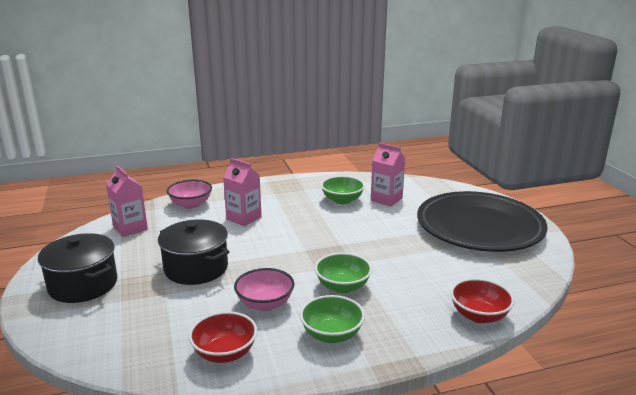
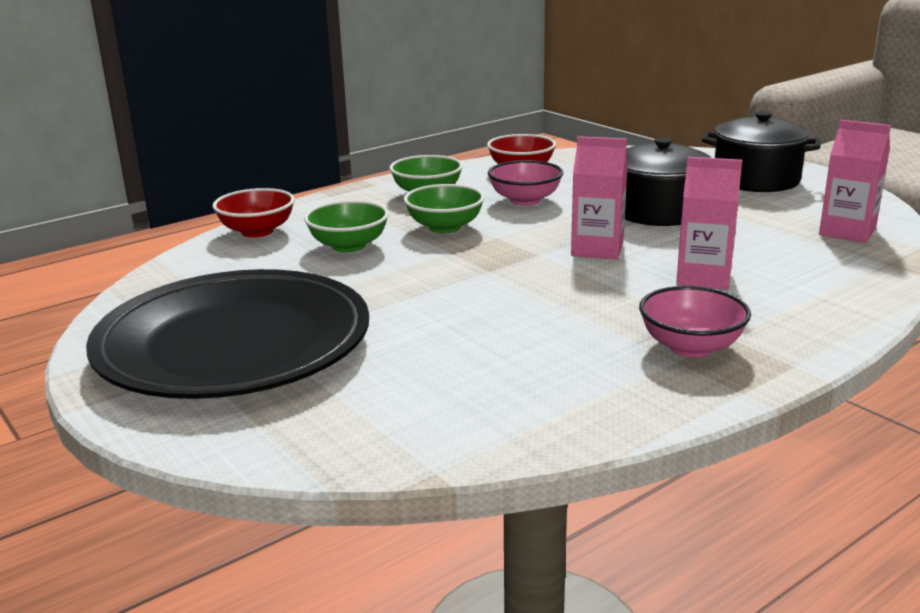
camera: 160 degrees right, 0 degrees up
(191, 204) = (842, 281): pink bowl -> pink bowl (691, 347)
(342, 200) = (560, 350): green bowl -> green bowl (349, 246)
(386, 199) = (460, 374): pink carton -> pink carton (597, 249)

